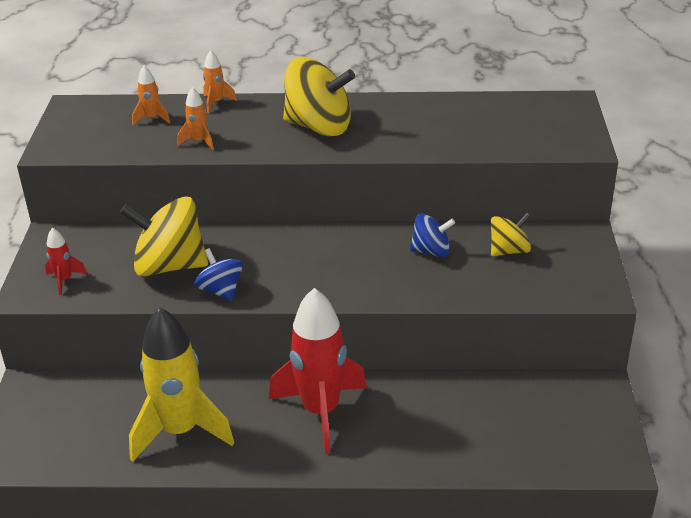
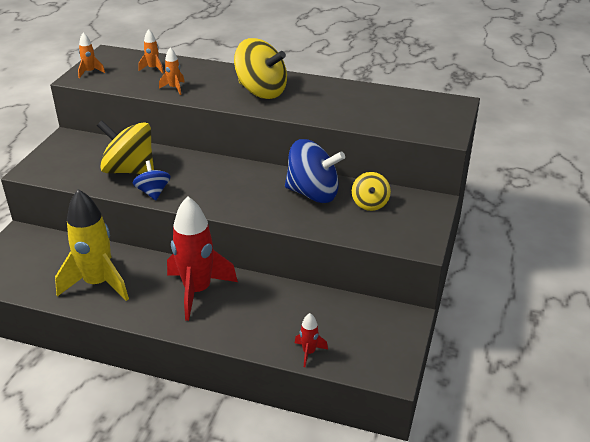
camera: 15 degrees right, 0 degrees up
(64, 280) = (58, 167): red rocket -> red rocket (309, 352)
(216, 102) = (202, 65): orange rocket -> orange rocket (90, 72)
(431, 251) = (313, 193): blue spinning top -> blue spinning top, size x1.82
(509, 250) = (370, 203): yellow spinning top -> yellow spinning top turned 105 degrees clockwise

